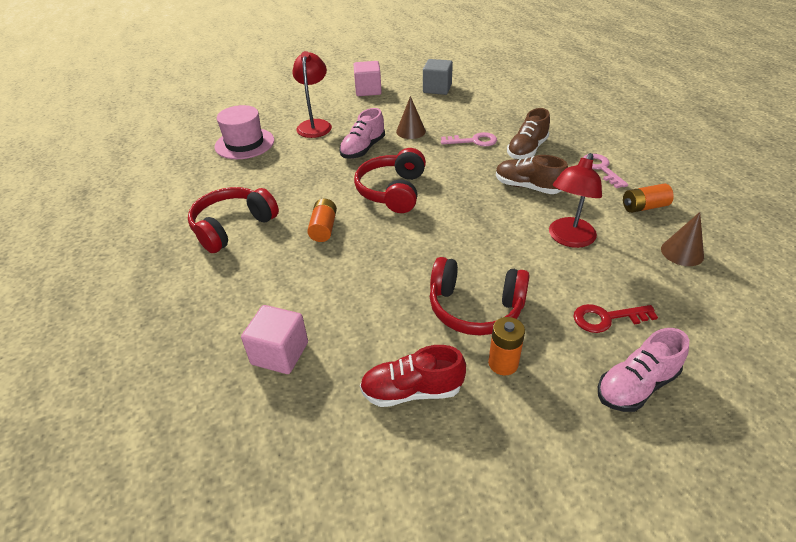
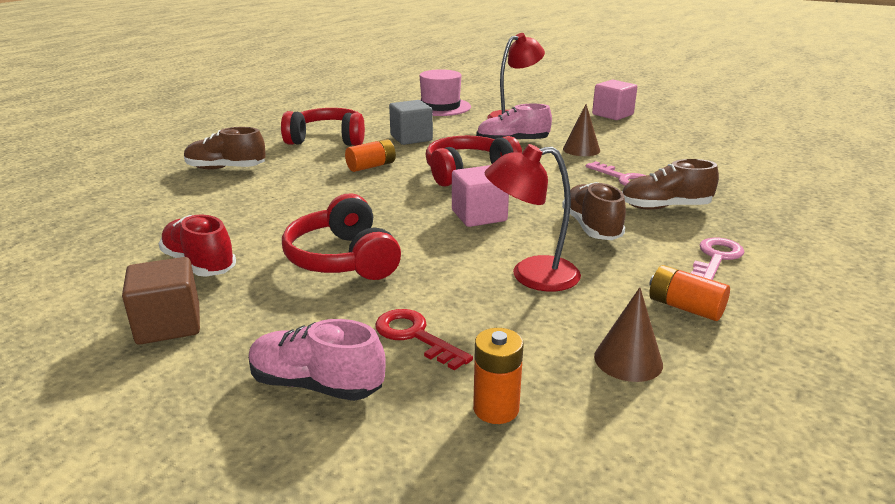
camera: 50 degrees right, 15 degrees down
(219, 310) = (226, 168): none -> brown shoe
(280, 353) = (198, 202): pink cube -> pink cube (479, 216)
(437, 89) = (684, 136): grey cube -> grey cube (411, 138)
(503, 363) = (276, 295): orange battery -> orange battery (496, 409)
(503, 440) = (169, 324): none -> brown cube

